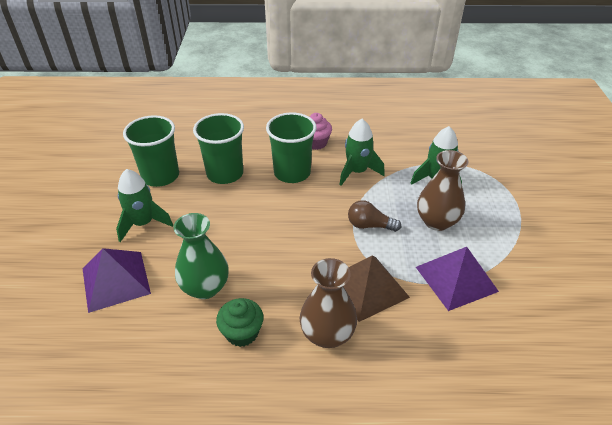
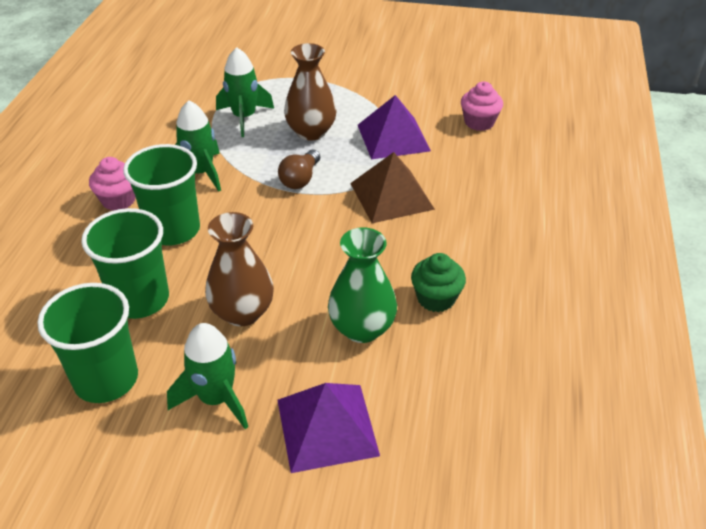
camera: 80 degrees left, 0 degrees up
(327, 334) = (447, 233): brown vase -> brown vase (242, 312)
(521, 350) = (479, 122): none -> pink cupcake

